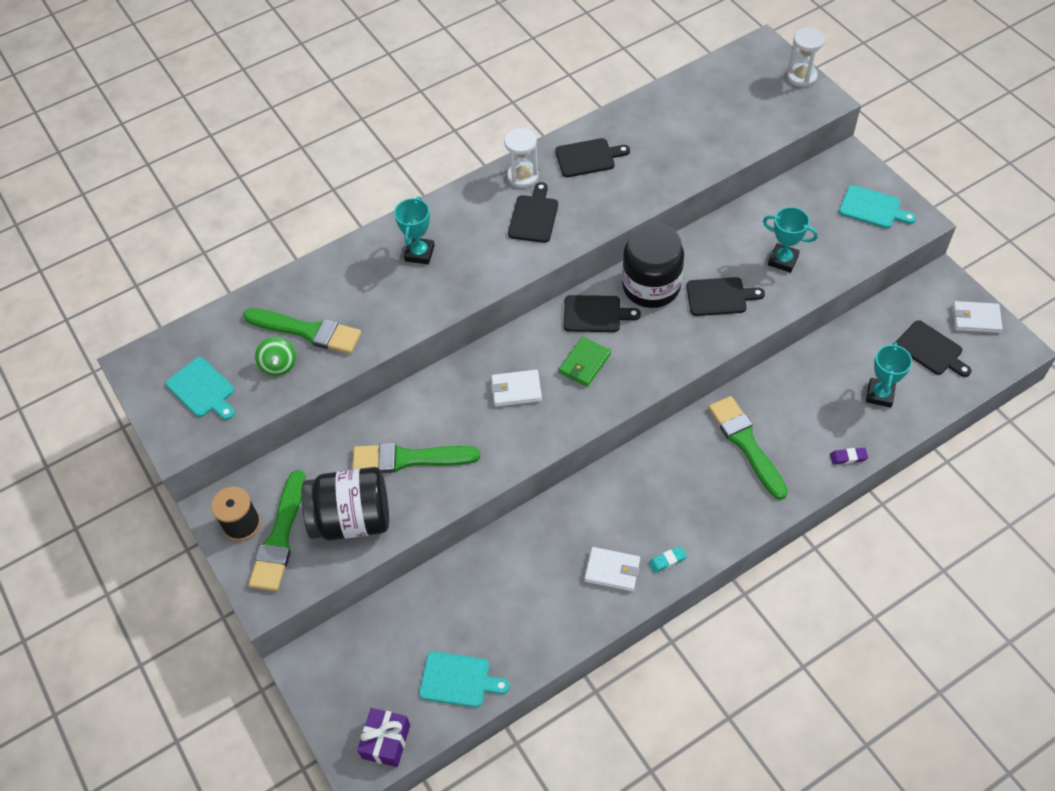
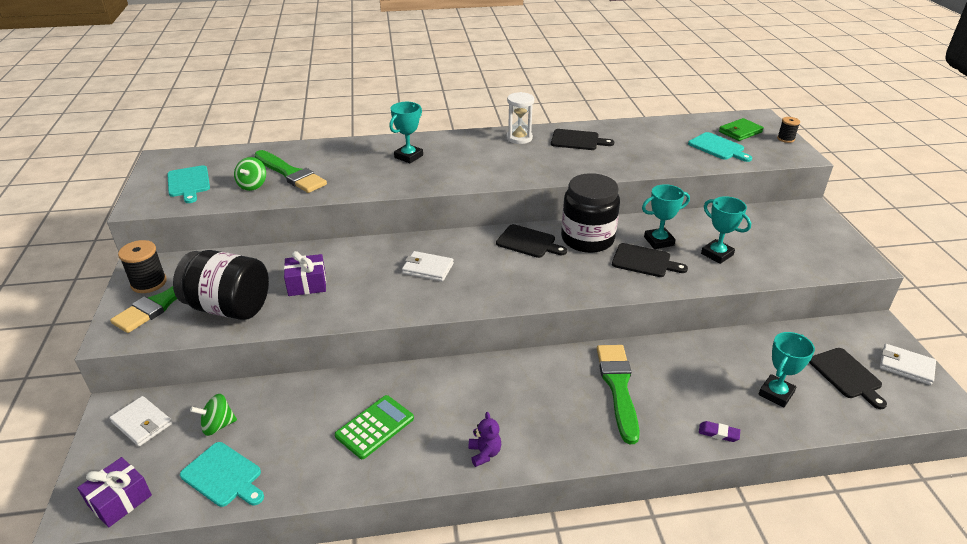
camera: 20 degrees right, 20 degrees down
(409, 459) = (307, 284): green brush -> purple gift
(414, 636) = (218, 425): none -> green spinning top
(534, 216) = (511, 159): black cutting board -> none
(557, 576) = (375, 427): none -> green calculator
(584, 363) = (497, 269): green wallet -> green wallet (740, 132)
(612, 570) = (427, 442): white wallet -> white wallet (142, 423)
(667, 560) = (484, 453): turquoise eraser -> purple teddy bear
(721, 263) = (659, 241): none -> turquoise trophy
(801, 76) = (785, 139): white hourglass -> black spool
(872, 208) = (821, 244): turquoise cutting board -> turquoise cutting board (718, 147)

